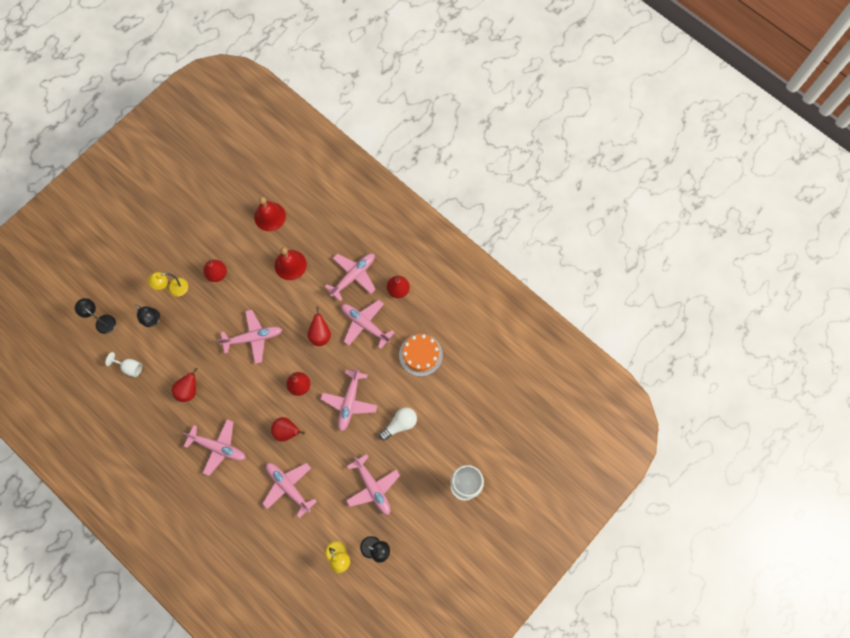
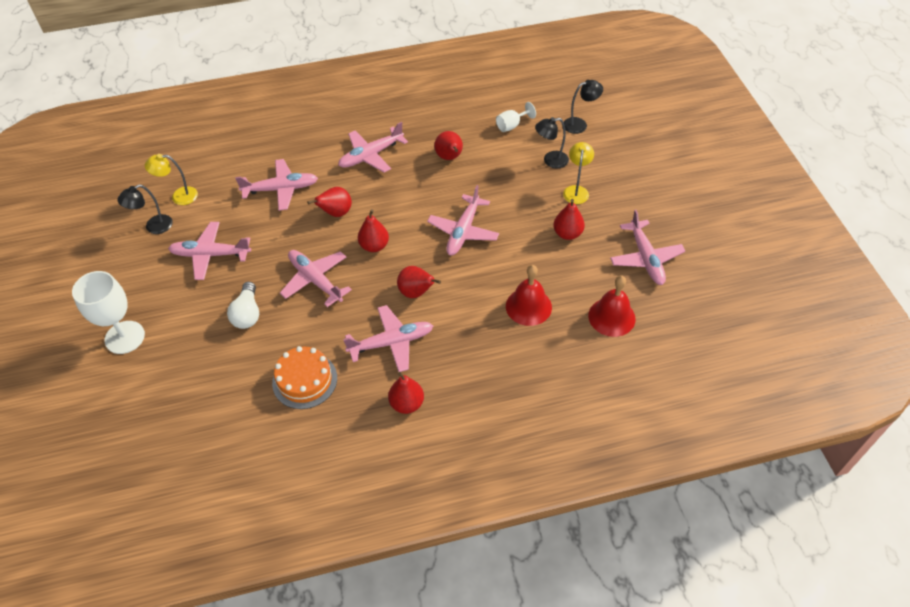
camera: 125 degrees right, 20 degrees down
(353, 276) = (463, 364): pink plane -> pink plane (645, 258)

